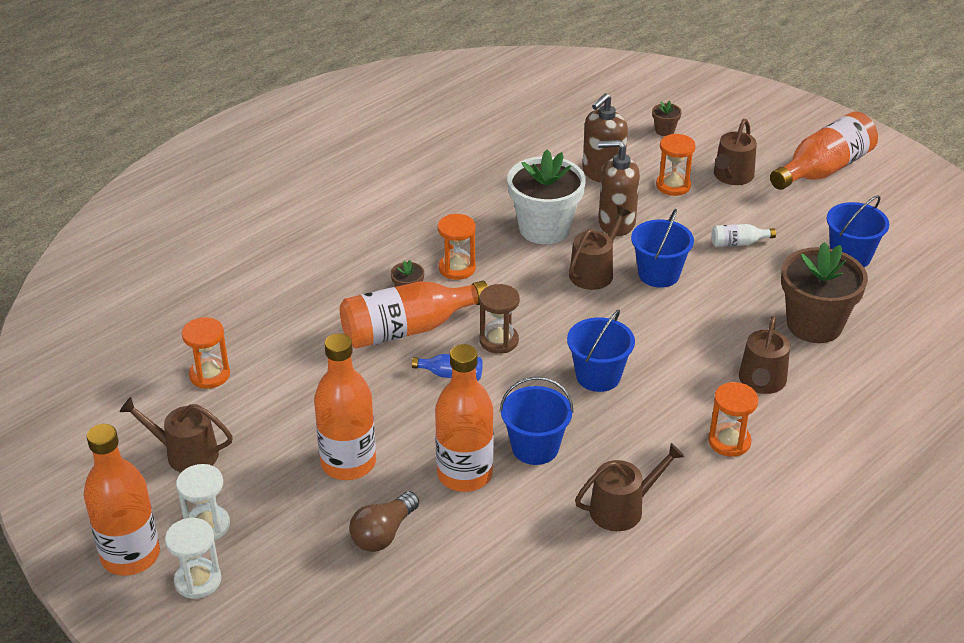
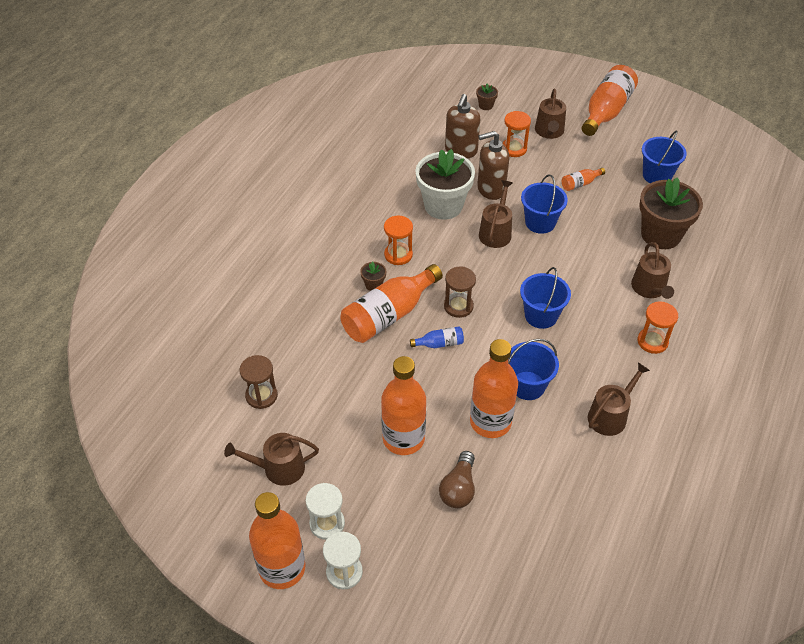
camera: 20 degrees left, 10 degrees up
(209, 375) = (261, 396): orange hourglass -> brown hourglass
(738, 243) = (580, 184): white bottle -> orange bottle

